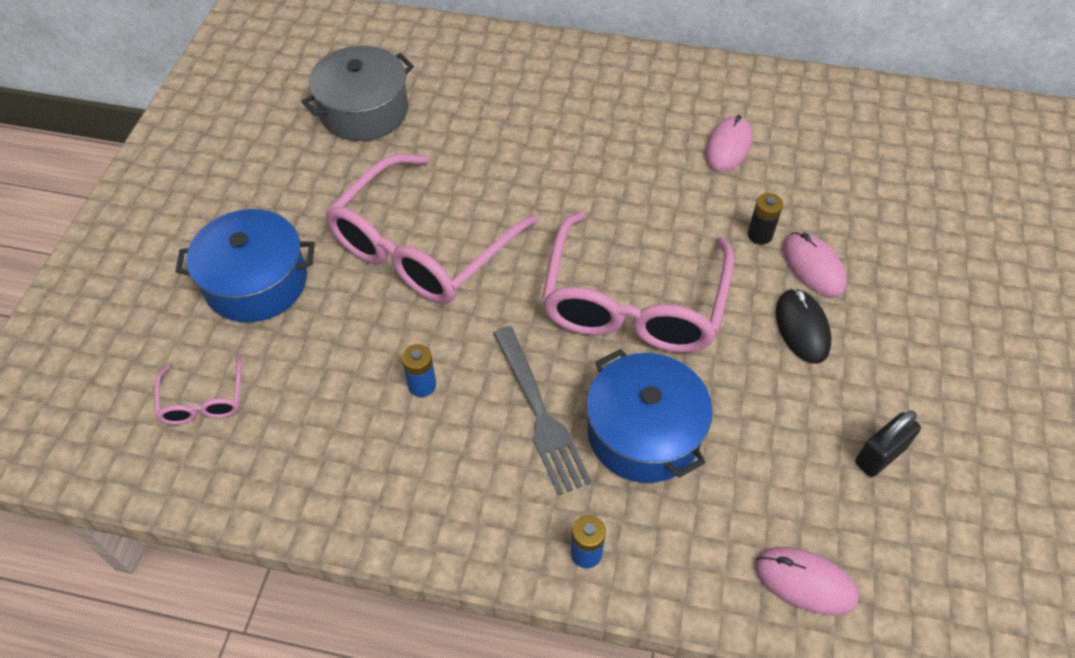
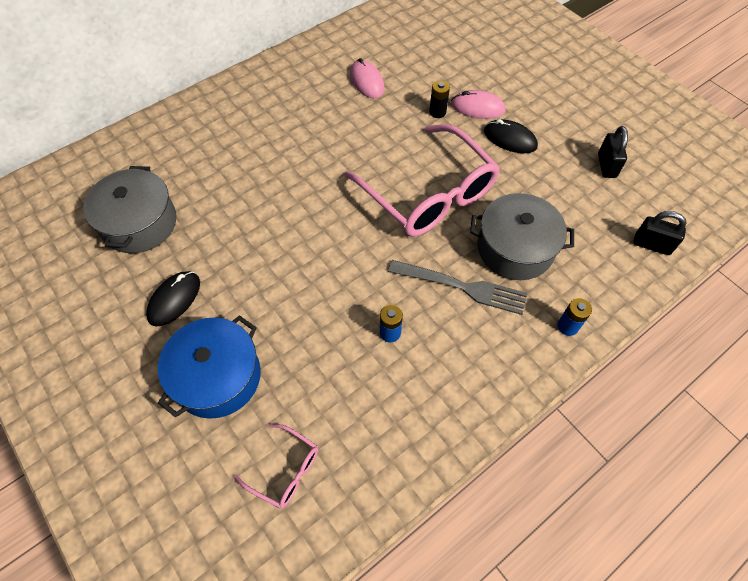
camera: 50 degrees left, 5 degrees up
(307, 194) = (174, 299): none -> black mouse
(422, 248) = (287, 266): pink glasses -> none
(643, 432) = (515, 248): blue pot -> grey pot
(805, 582) = (652, 245): pink mouse -> black padlock

